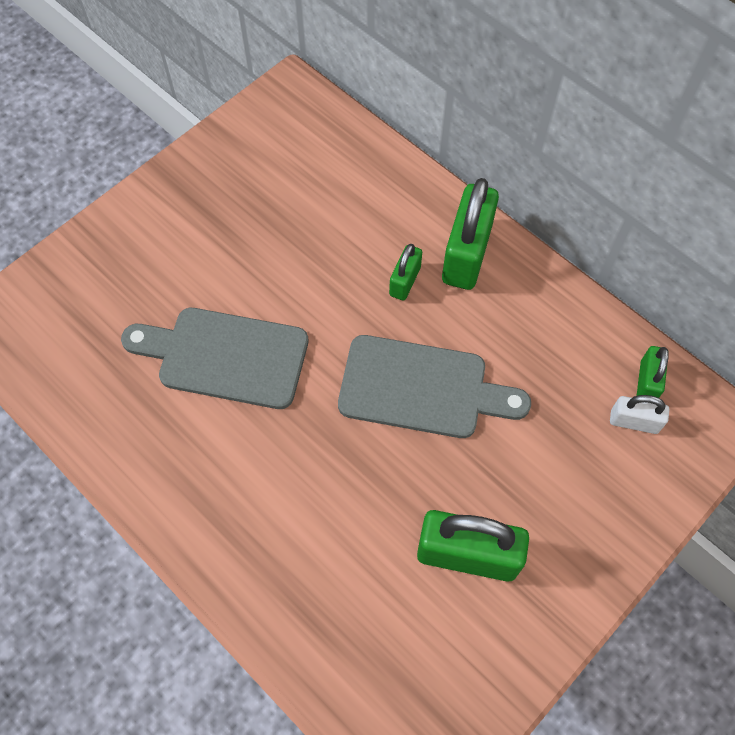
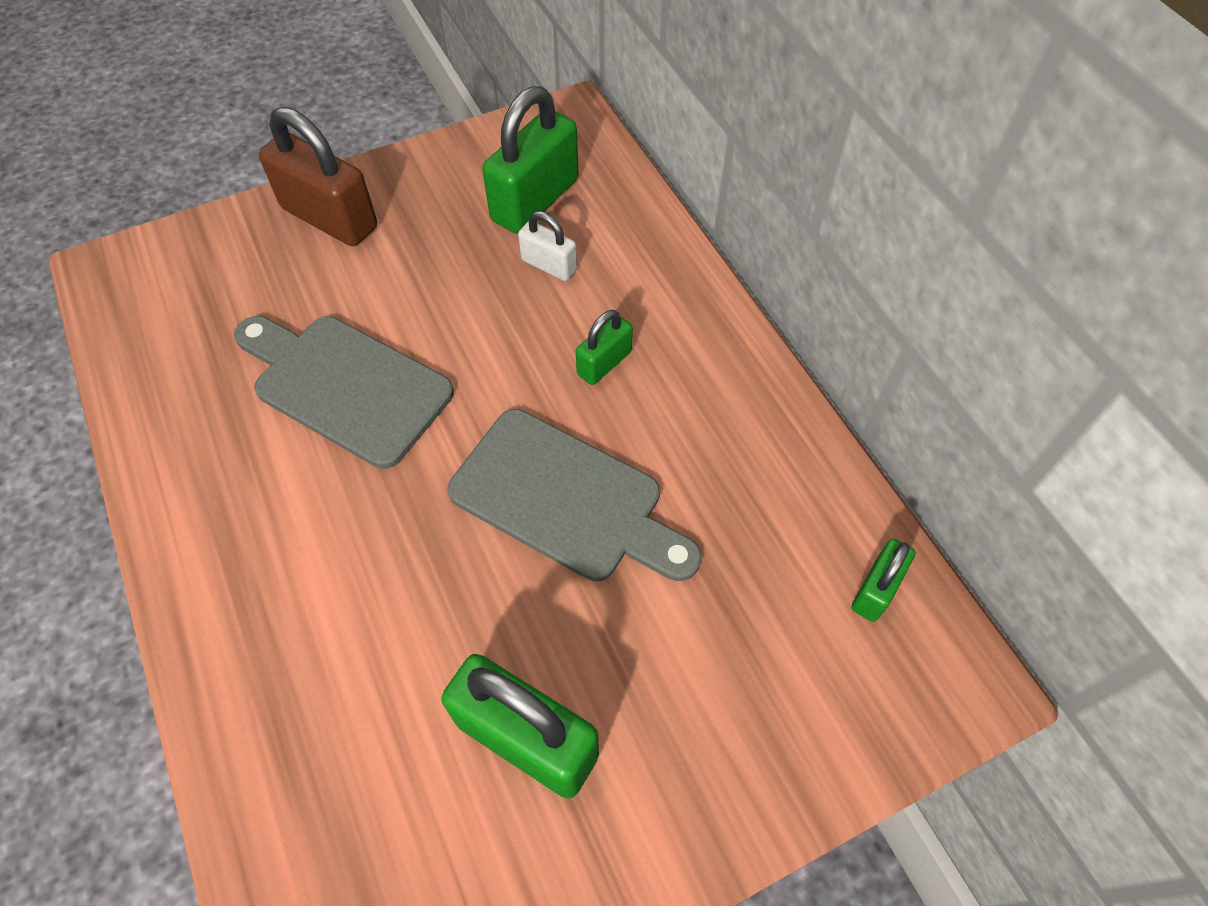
camera: 20 degrees right, 5 degrees down
(145, 228) = (330, 218): none -> brown padlock
(466, 254) = (697, 354): green padlock -> green padlock (535, 200)
(634, 421) = (836, 637): white padlock -> white padlock (549, 265)

